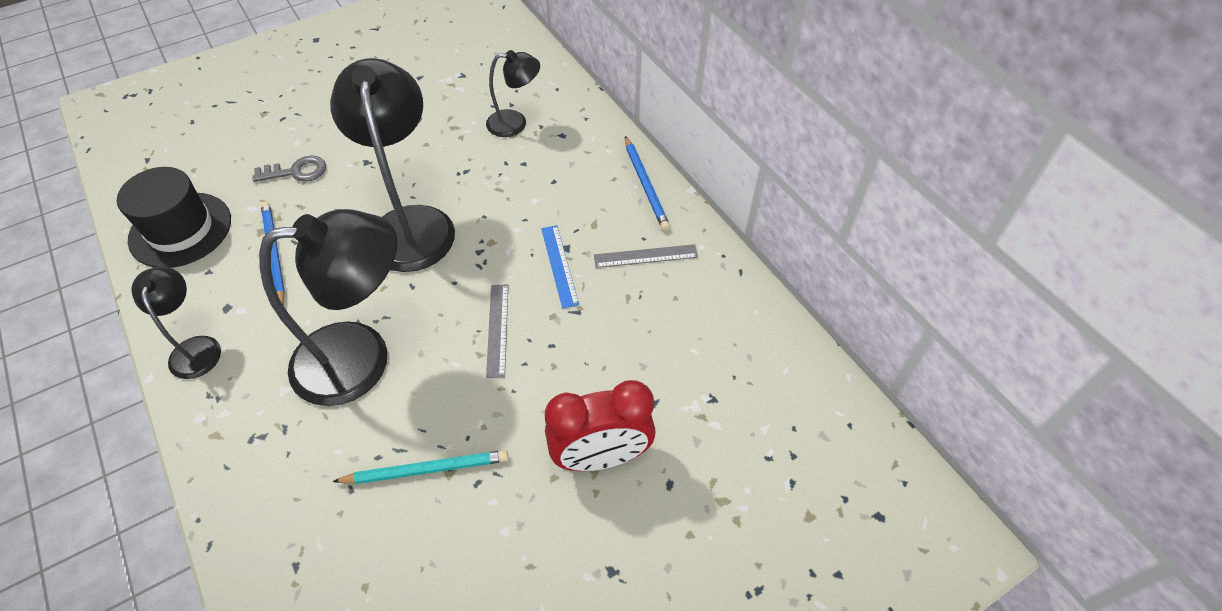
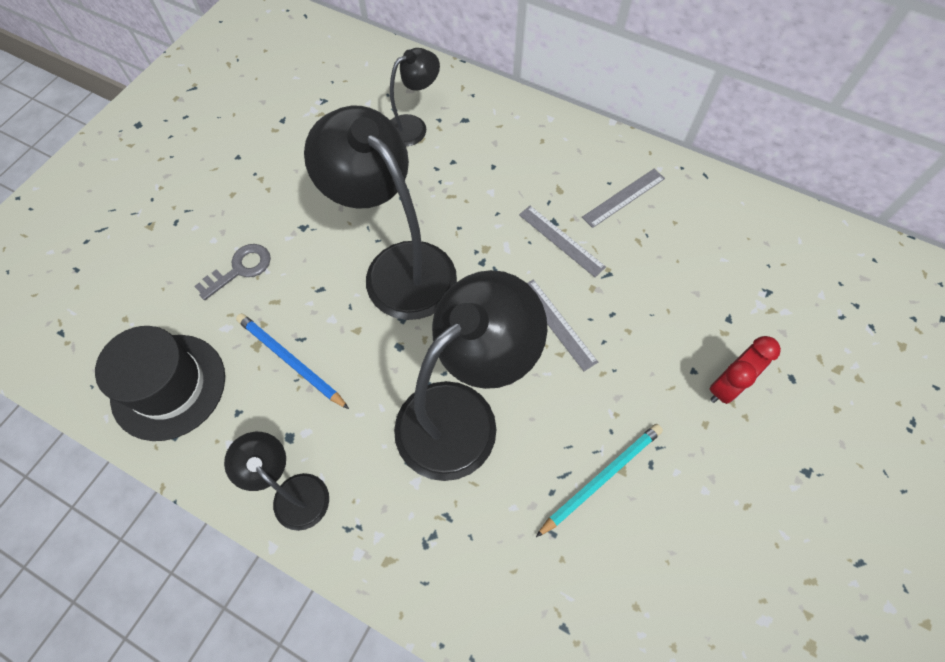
camera: 30 degrees left, 10 degrees up
(559, 265) = (561, 240): blue ruler -> grey ruler
(601, 457) = (726, 386): red clock -> red clock, size x0.66
(645, 185) = (573, 134): blue pencil -> none

